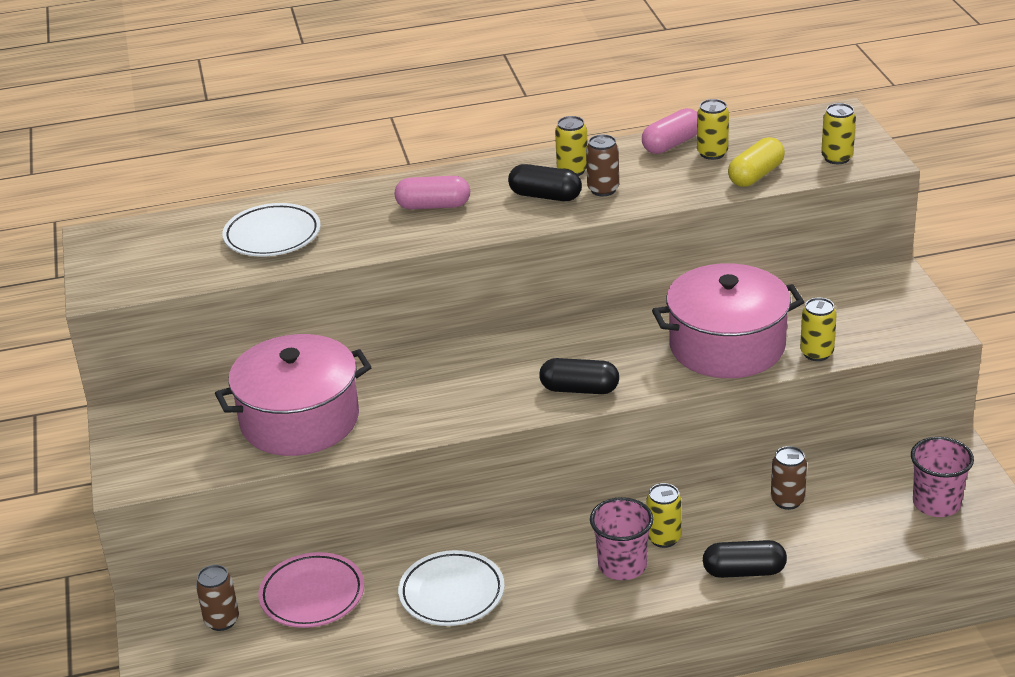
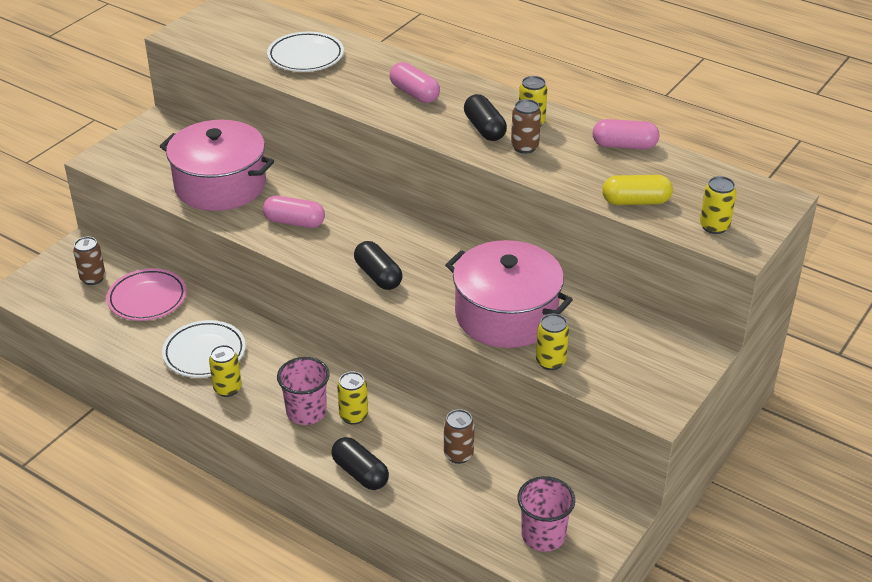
camera: 45 degrees right, 5 degrees up
(429, 401) = (294, 222): none -> pink capsule
(712, 153) = (637, 168): yellow can -> yellow can (227, 389)

